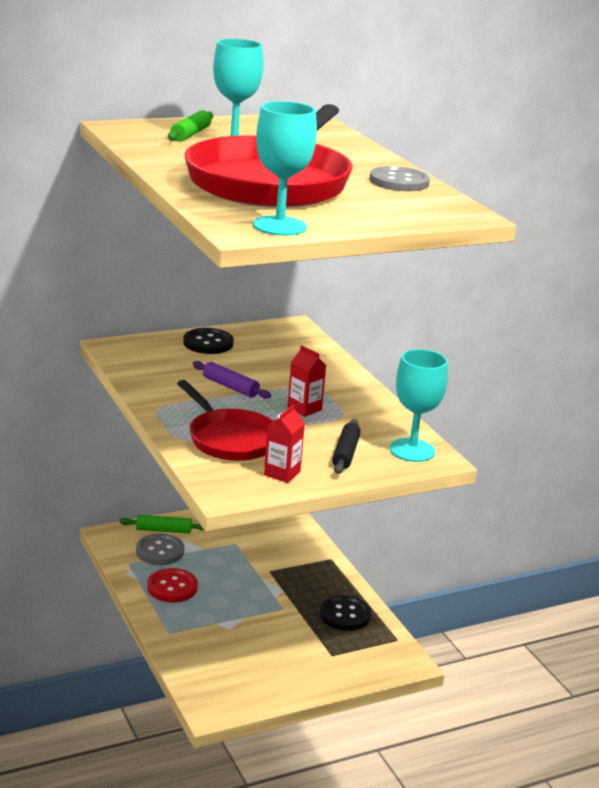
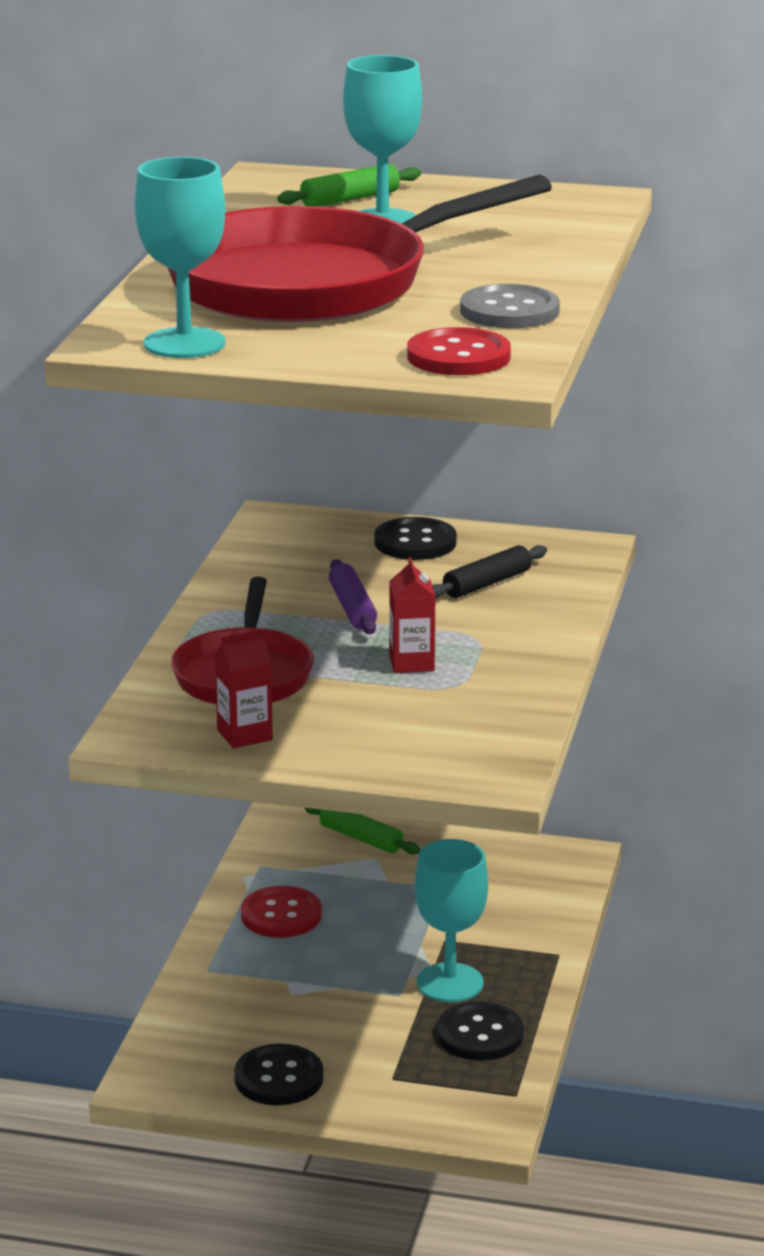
camera: 40 degrees right, 0 degrees up
(160, 551) = (322, 864): grey button -> none
(277, 679) = (279, 1078): none -> black button
(345, 453) = (374, 735): black rolling pin -> black rolling pin (487, 583)
(412, 450) = (479, 759): turquoise goblet -> turquoise goblet (450, 983)
(428, 209) = (458, 356): none -> red button

